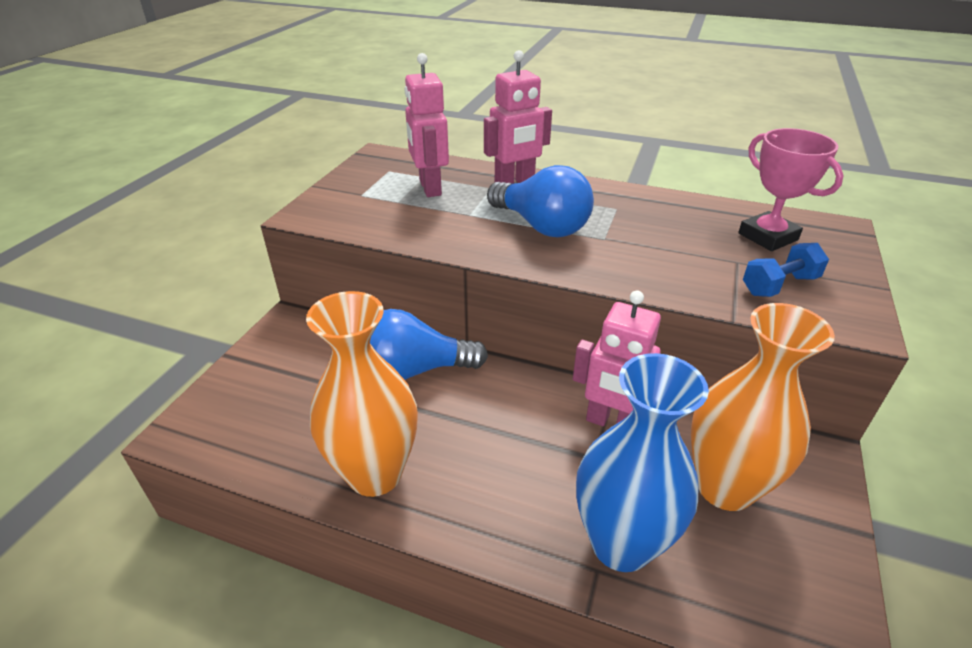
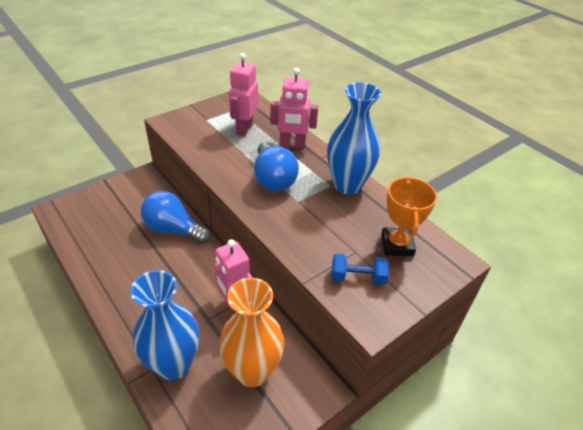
camera: 30 degrees right, 5 degrees up
(375, 474) = (109, 271): orange vase -> none
(635, 201) = (347, 185): none -> blue vase
(767, 237) = (397, 245): pink trophy -> orange trophy

